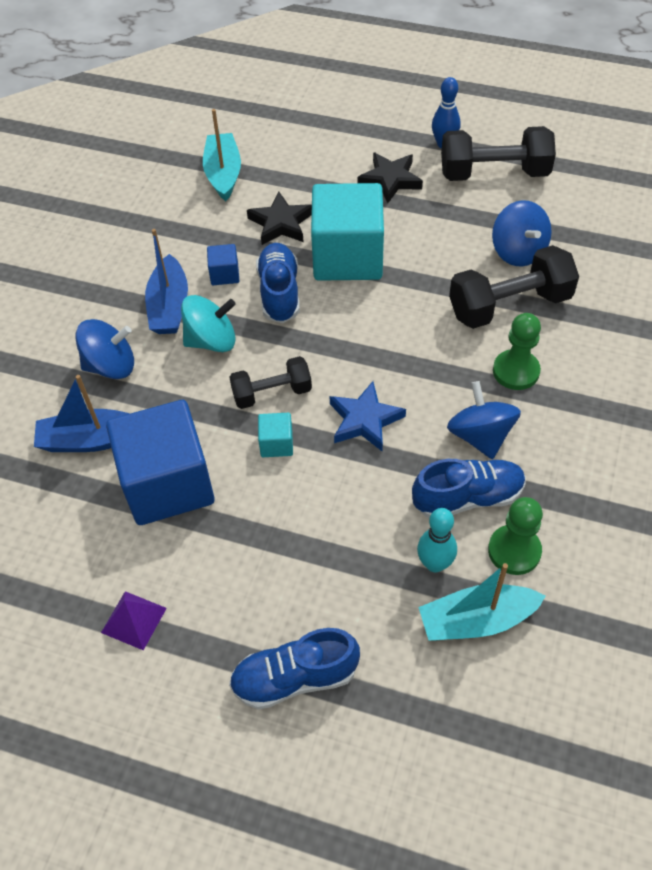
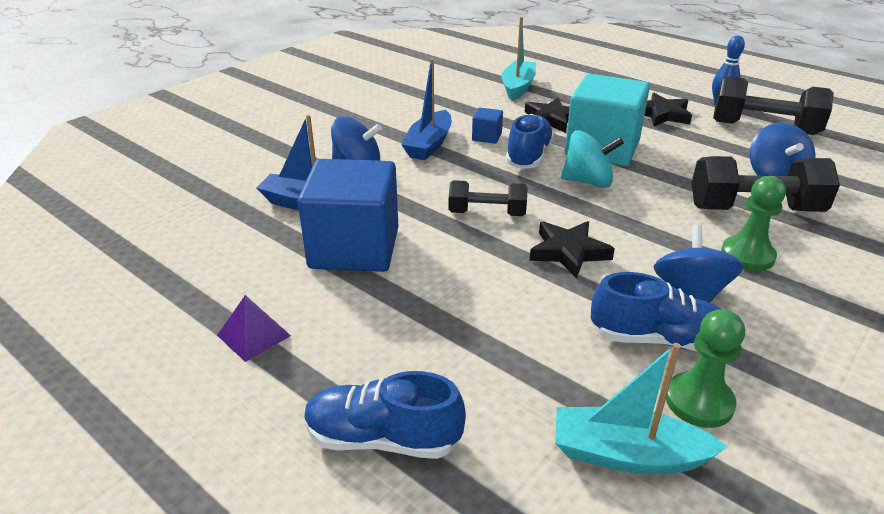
camera: 20 degrees right, 20 degrees down
(211, 341) = (452, 170): turquoise spinning top -> turquoise spinning top (588, 181)
(276, 444) = (472, 247): turquoise cube -> none
(365, 420) = (568, 252): blue star -> black star
(435, 564) = (596, 385): turquoise bowling pin -> none

